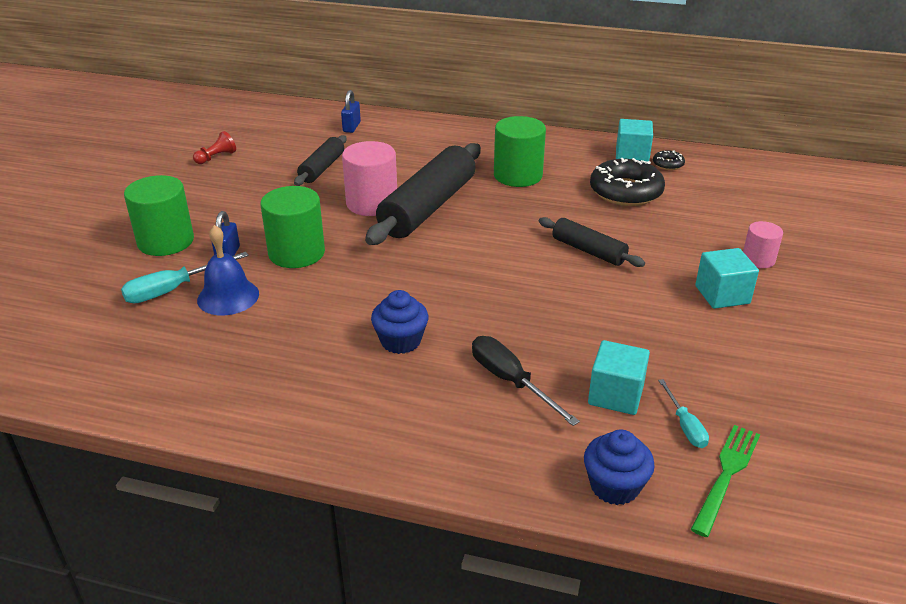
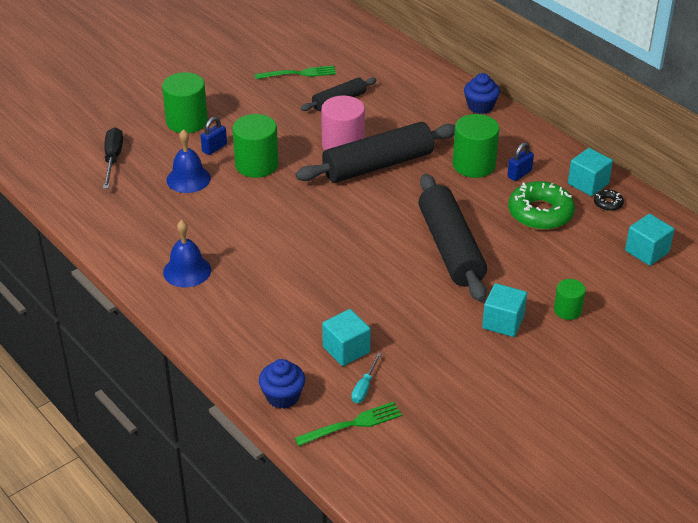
camera: 35 degrees right, 5 degrees up
(173, 289) = (162, 160): turquoise screwdriver -> none
(216, 157) = (276, 62): red pawn -> none
(252, 159) = (299, 73): none -> green fork
(333, 396) = (187, 271): none -> blue bell
(351, 127) = (397, 70): blue padlock -> blue padlock (519, 174)
(400, 341) = (258, 255): blue cupcake -> blue cupcake (480, 106)
(511, 381) = (294, 311): black screwdriver -> black screwdriver (113, 159)
(588, 251) = (450, 248): black rolling pin -> black rolling pin, size x1.86
(625, 192) = (540, 213): black donut -> green donut
(748, 187) = (647, 251): none -> turquoise cube
(758, 259) = (567, 310): pink cylinder -> green cylinder

